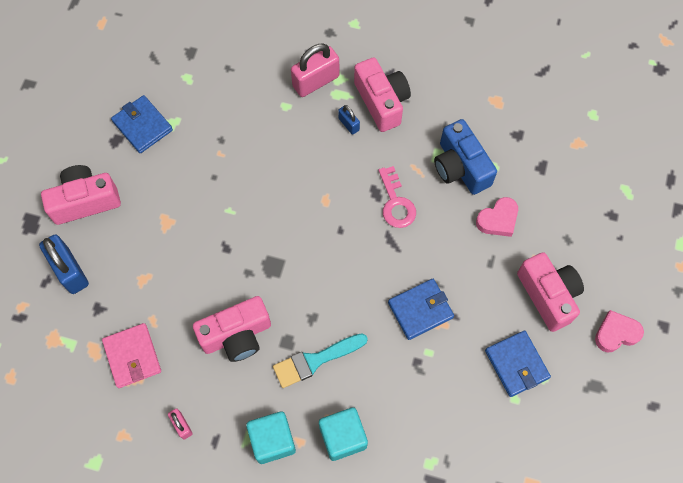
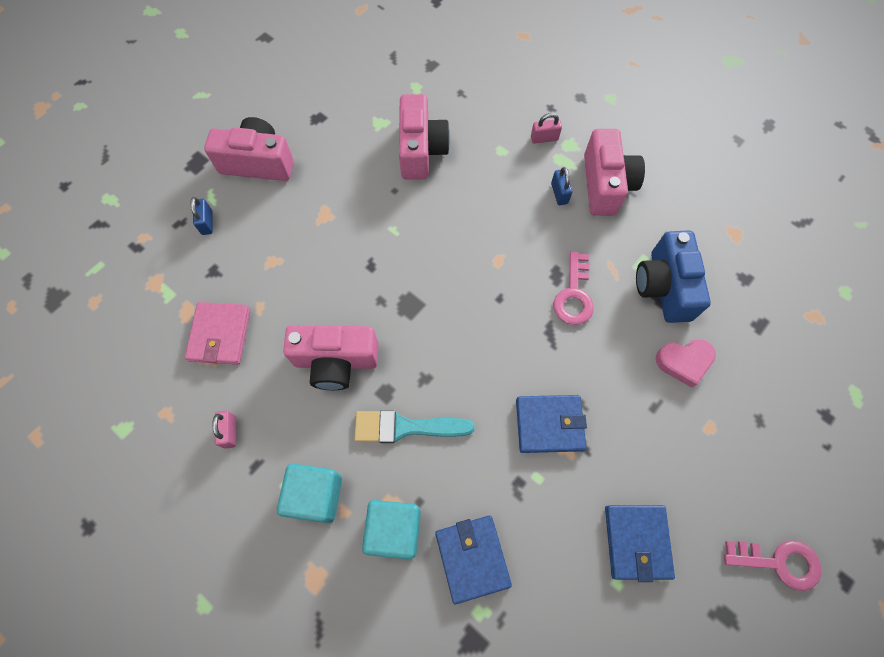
camera: 25 degrees right, 0 degrees up
(70, 271) = (207, 223): blue padlock -> blue padlock, size x0.51
(142, 126) = (350, 114): blue wallet -> blue wallet (472, 558)
(316, 81) = (544, 138): pink padlock -> pink padlock, size x0.51
(548, 295) = (710, 476): pink camera -> pink camera (421, 150)
(616, 333) = (779, 562): pink heart -> pink key

